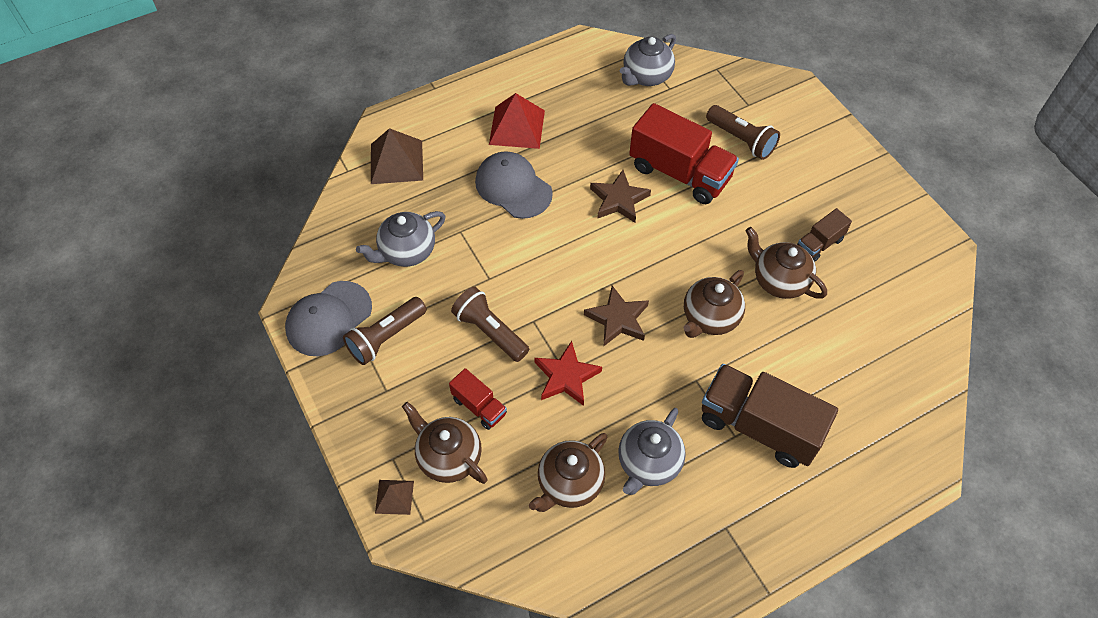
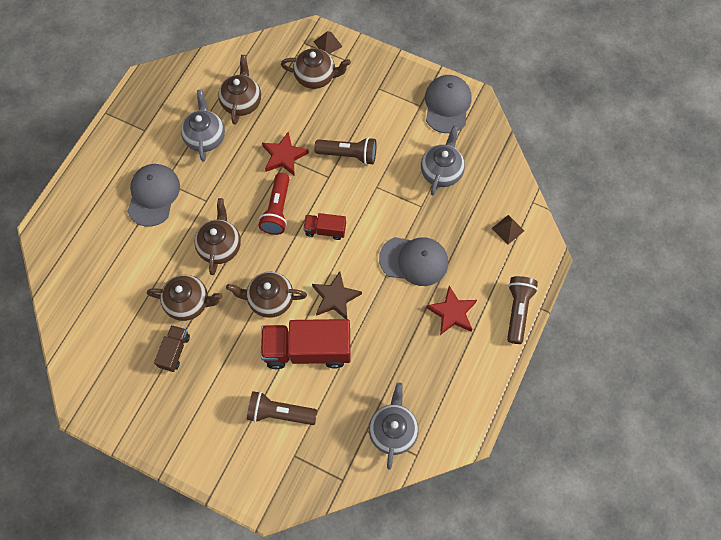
camera: 145 degrees right, 10 degrees up
(386, 337) = (405, 115): brown flashlight -> brown flashlight (517, 311)
(396, 161) = (508, 229): brown pyramid -> brown pyramid, size x0.55
(479, 406) = (320, 111): red truck -> red truck (325, 230)
(517, 127) = (452, 312): red pyramid -> red star
(618, 319) = (277, 210): brown star -> red flashlight
(688, 235) = (270, 299): none -> brown teapot
(759, 426) = (153, 195): brown truck -> grey cap

